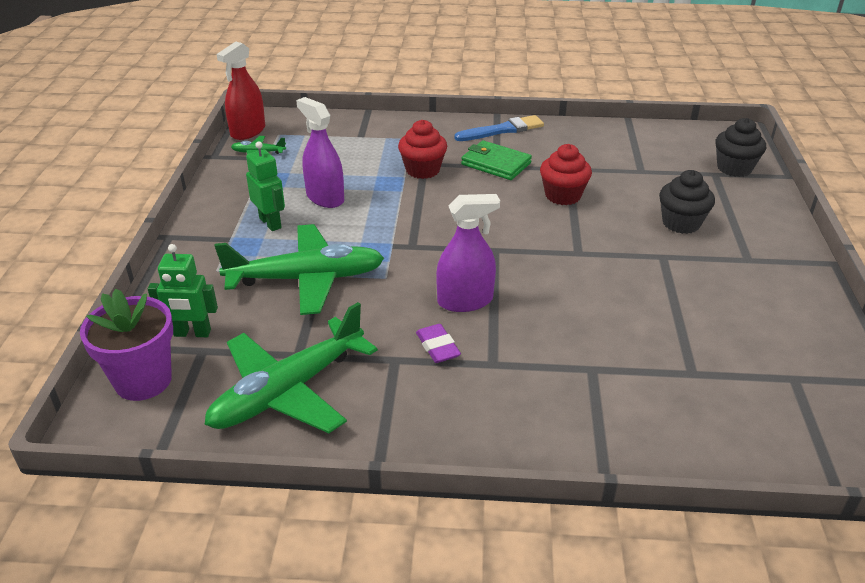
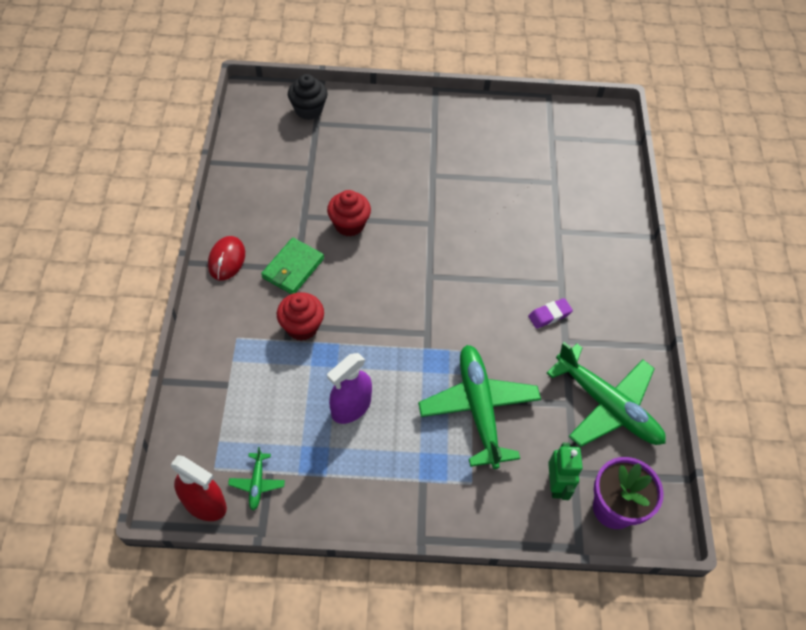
camera: 95 degrees left, 20 degrees up
(270, 223) = (395, 449): green robot -> none
(465, 301) = (496, 297): purple spray bottle -> none
(502, 130) = (226, 259): blue brush -> red mouse
(681, 223) = (389, 157): black cupcake -> none

